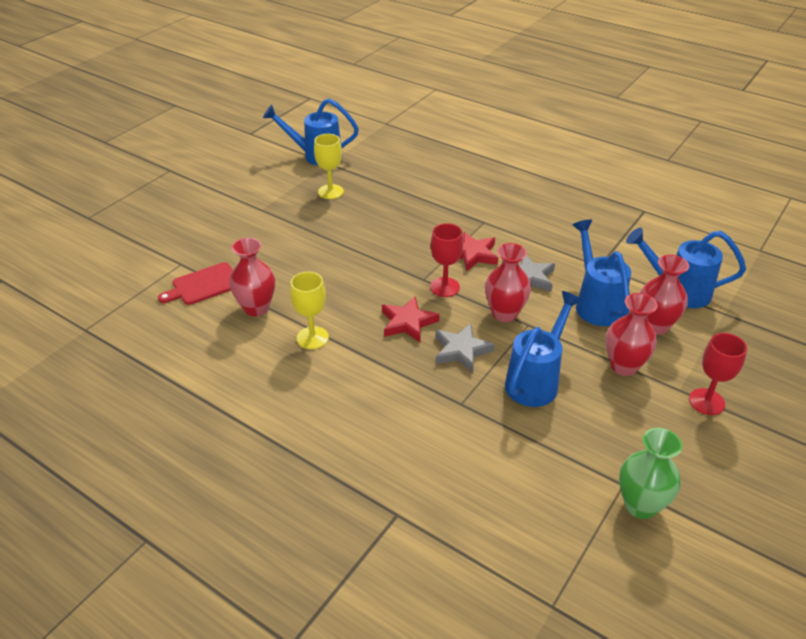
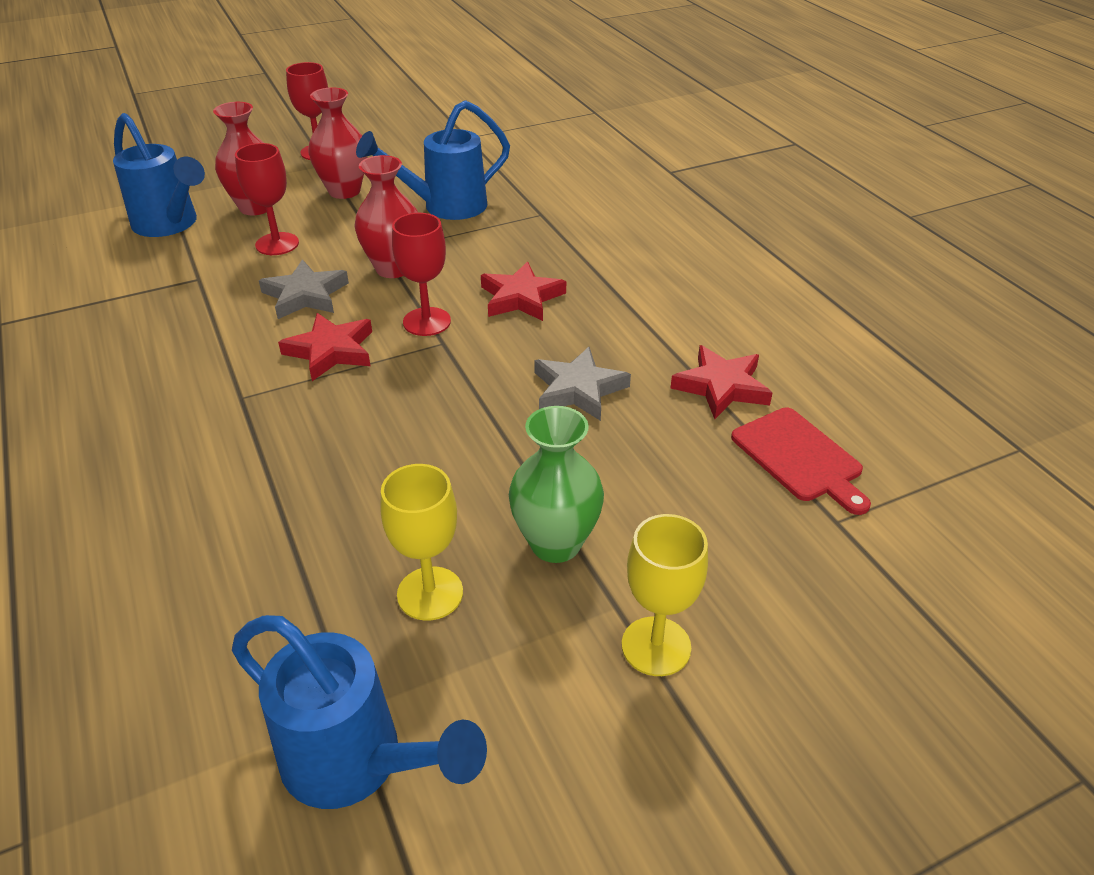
camera: 150 degrees left, 0 degrees up
(203, 285) = (799, 458): red cutting board -> red cutting board turned 60 degrees clockwise
(256, 308) = (721, 387): red vase -> red star
(312, 338) = (660, 321): yellow goblet -> yellow goblet (656, 646)
(461, 350) = (489, 252): grey star -> grey star (578, 389)
(595, 303) = (277, 244): blue watering can -> red goblet
(640, 505) = (471, 126): green vase -> green vase (555, 543)

